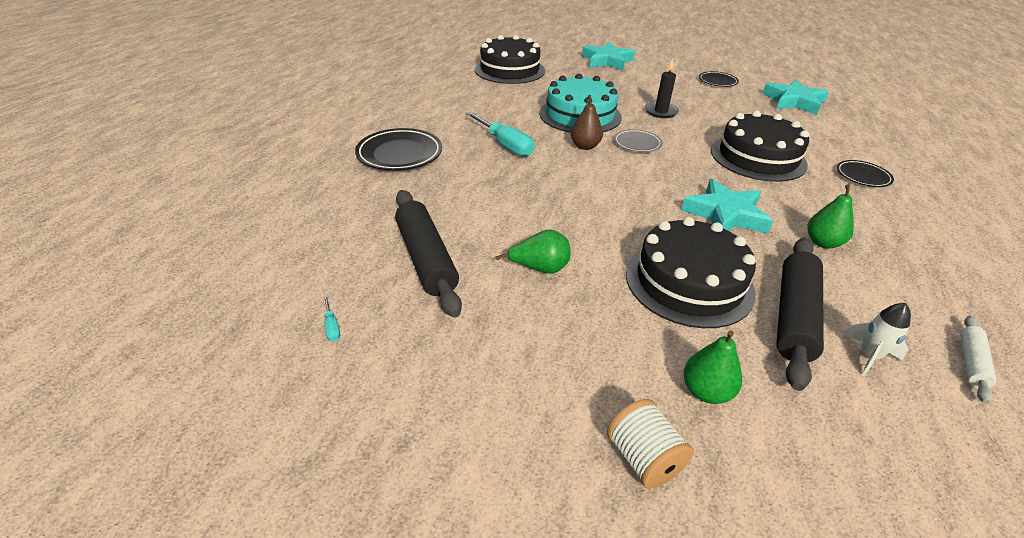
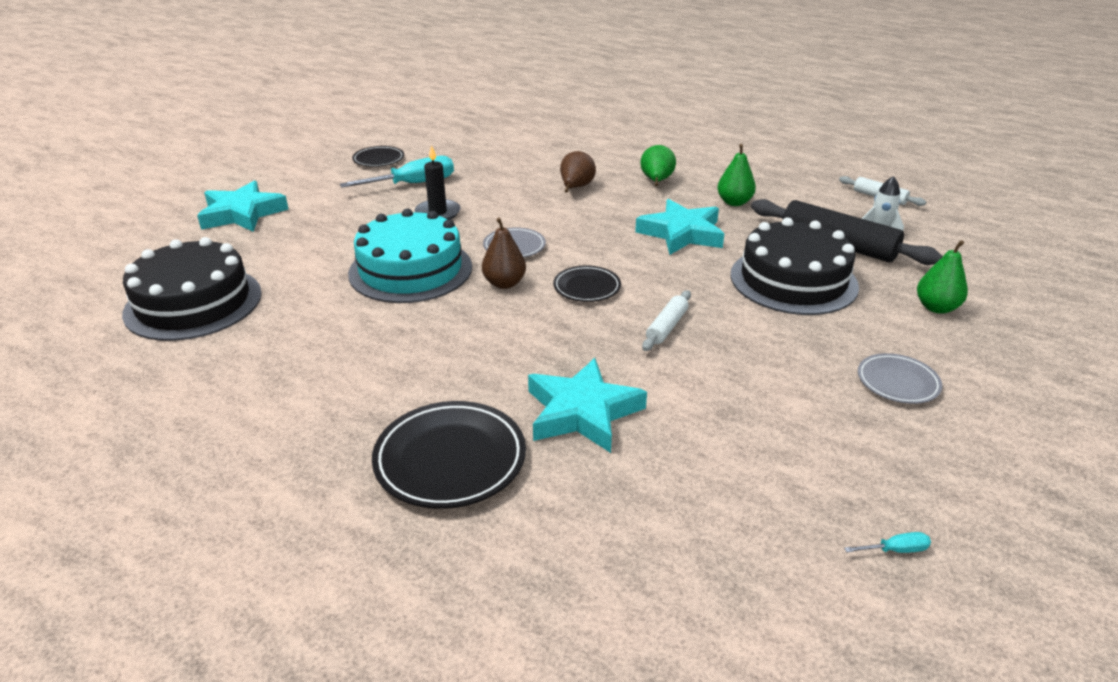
camera: 75 degrees left, 5 degrees down
(426, 259) = (751, 452): black rolling pin -> none
(505, 145) = (469, 347): turquoise screwdriver -> turquoise screwdriver (413, 184)
(540, 268) = (771, 364): green pear -> green pear (656, 181)
(543, 345) = (897, 382): none -> grey plate
(567, 215) = (667, 327): none -> white rolling pin
(643, 458) = (1018, 354): white spool -> none
(758, 157) = (575, 188): black cake -> brown pear
(793, 101) = (461, 136): turquoise star -> turquoise star (582, 412)
(862, 176) = (629, 153): black plate -> black plate (587, 287)

